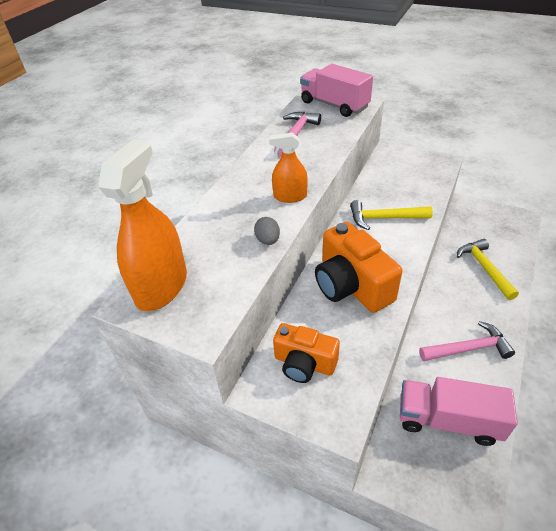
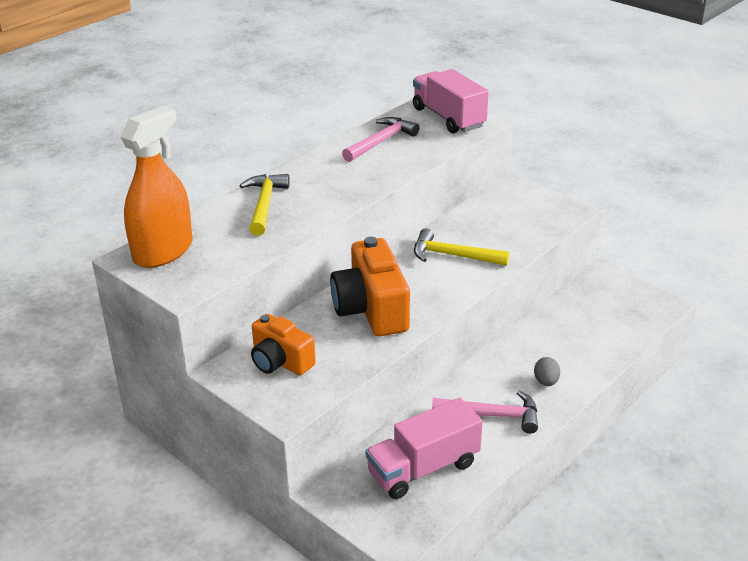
camera: 15 degrees right, 10 degrees down
(268, 240) = (284, 235): grey egg -> grey egg (546, 381)
(290, 196) = (332, 201): orange spray bottle -> none
(448, 420) = (423, 468): pink truck -> pink truck turned 60 degrees counterclockwise
(484, 268) = (571, 346): yellow hammer -> yellow hammer (264, 204)

